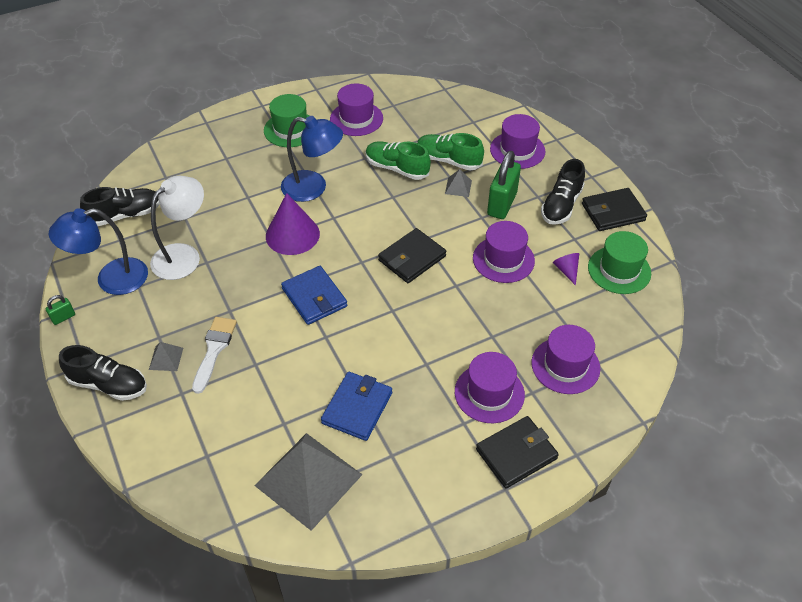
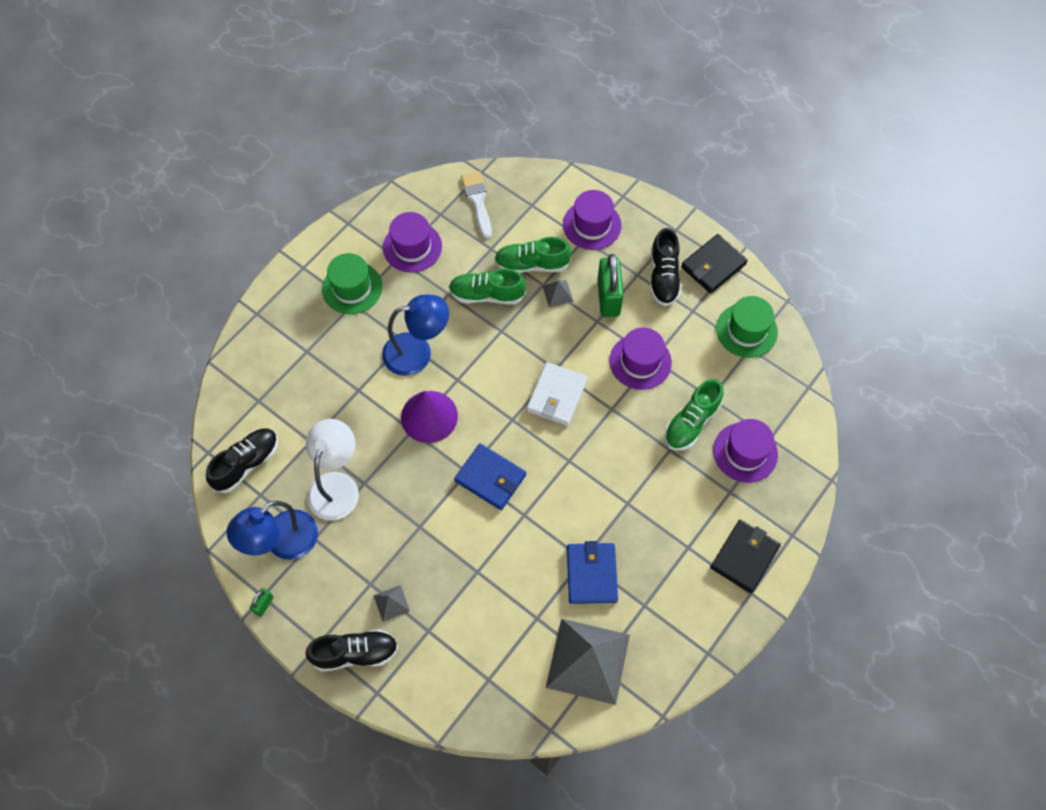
camera: 25 degrees left, 15 degrees up
(214, 350) = (430, 574): white brush -> white brush (477, 201)
(412, 258) = (556, 395): black wallet -> white wallet
(489, 393) = (695, 508): purple hat -> none
(525, 322) = (691, 422): none -> green shoe
(566, 270) = (701, 350): purple cone -> none

